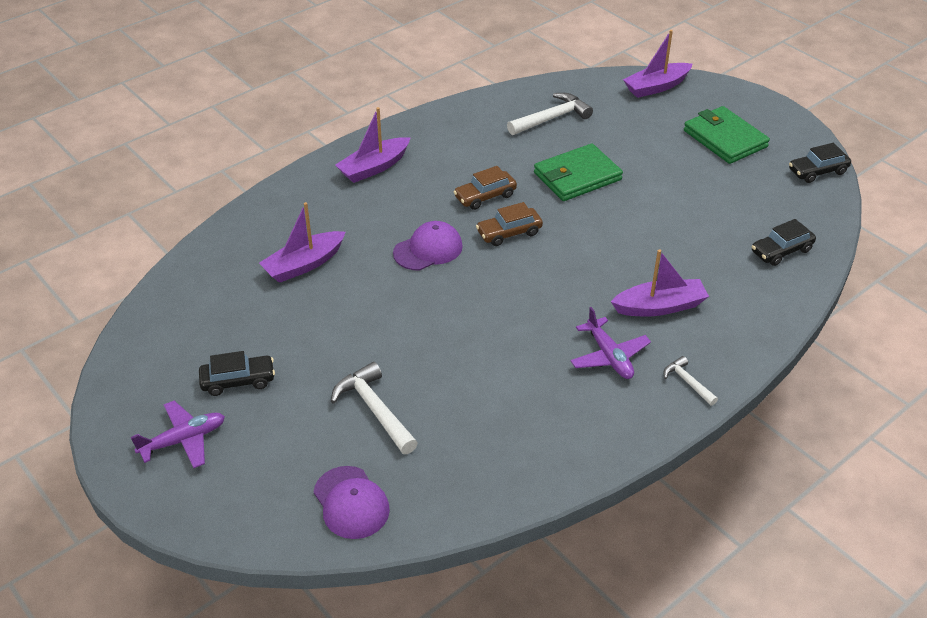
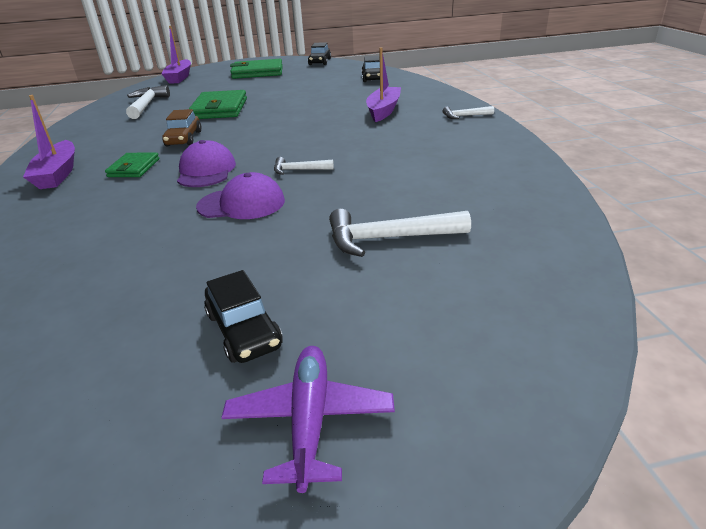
camera: 60 degrees left, 10 degrees down
(238, 381) = (244, 330): black car -> black car turned 135 degrees clockwise
(304, 265) = (119, 237): purple boat -> none
(351, 503) = (524, 282): purple cap -> purple cap (242, 204)
(408, 203) = (134, 168): none -> green wallet
(463, 307) = (299, 170): none -> white hammer
(509, 233) = (239, 138): brown car -> none
(609, 356) = (416, 132): purple plane -> none

